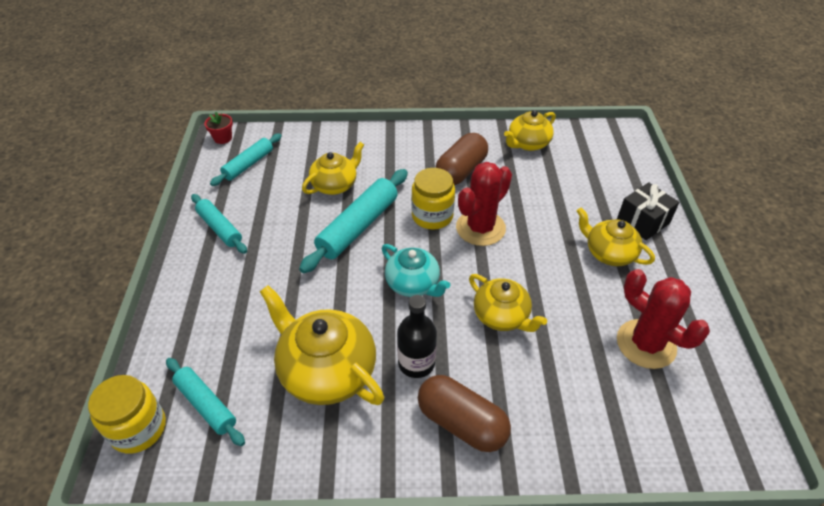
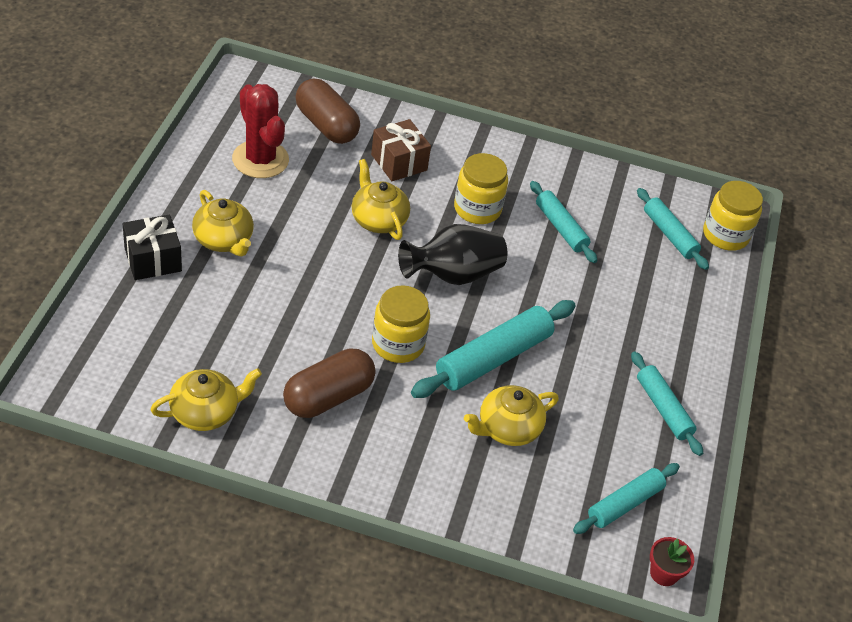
camera: 170 degrees left, 0 degrees up
(326, 370) = (560, 228): yellow teapot -> turquoise rolling pin
(413, 284) = (453, 275): turquoise teapot -> black vase
(416, 363) = (477, 209): black bottle -> yellow jar
(461, 423) = (457, 160): brown capsule -> brown capsule (326, 125)
(480, 228) = (348, 311): red cactus -> none
(518, 394) = (399, 162): none -> brown gift

